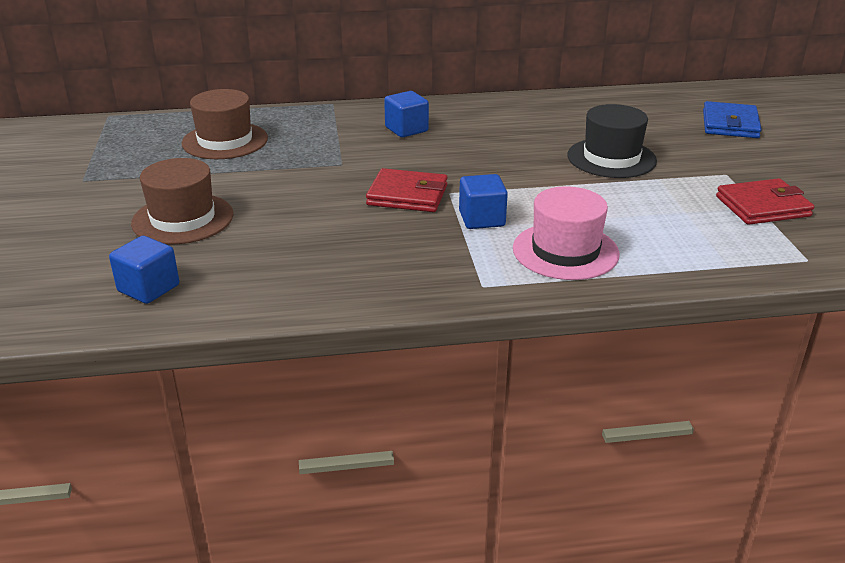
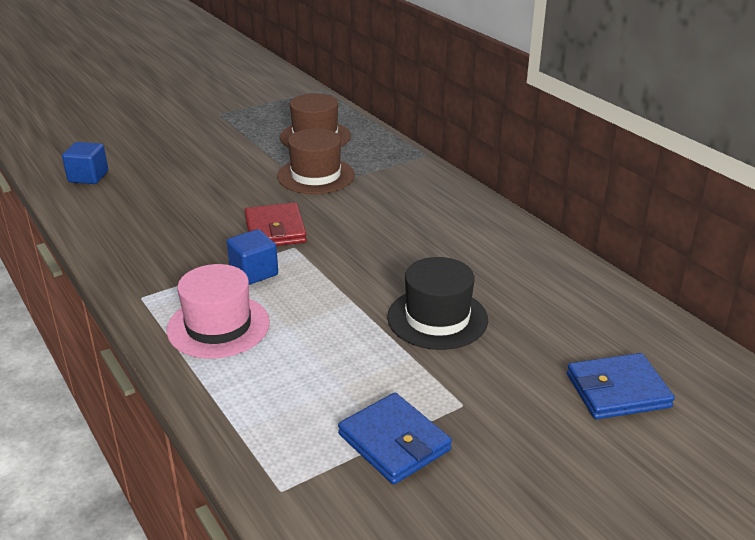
camera: 65 degrees right, 0 degrees up
(183, 219) = (184, 159): brown hat -> brown hat (316, 176)
(406, 129) = (404, 198): blue cube -> none
(762, 206) = (394, 442): red wallet -> blue wallet

